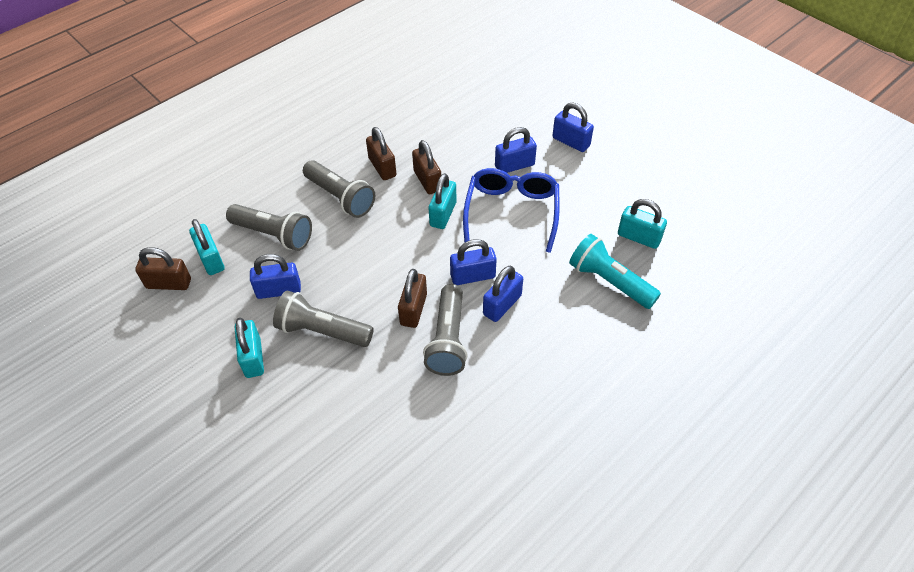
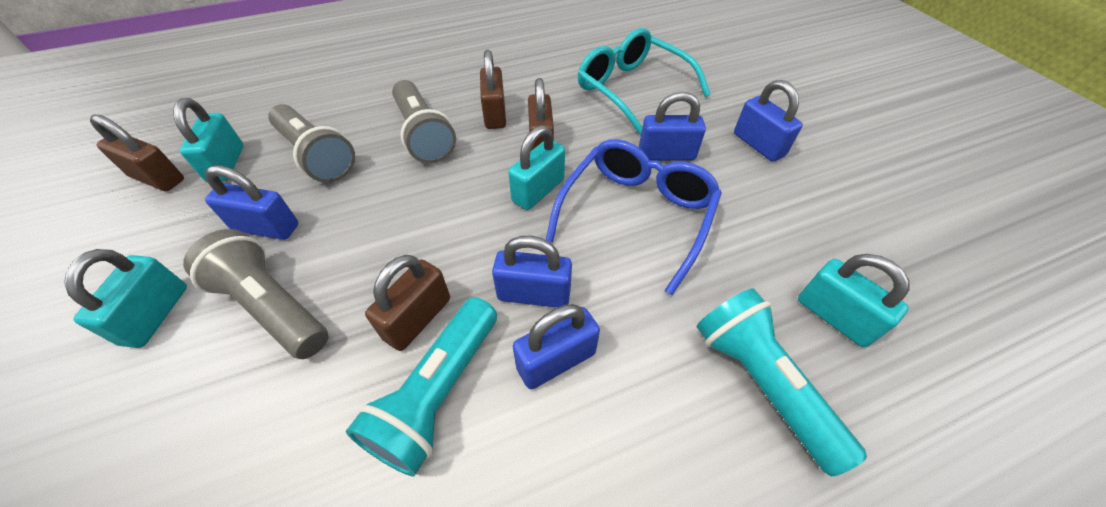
camera: 20 degrees right, 0 degrees up
(448, 339) = (438, 393): grey flashlight -> turquoise flashlight
(471, 120) = (632, 89): none -> turquoise glasses

